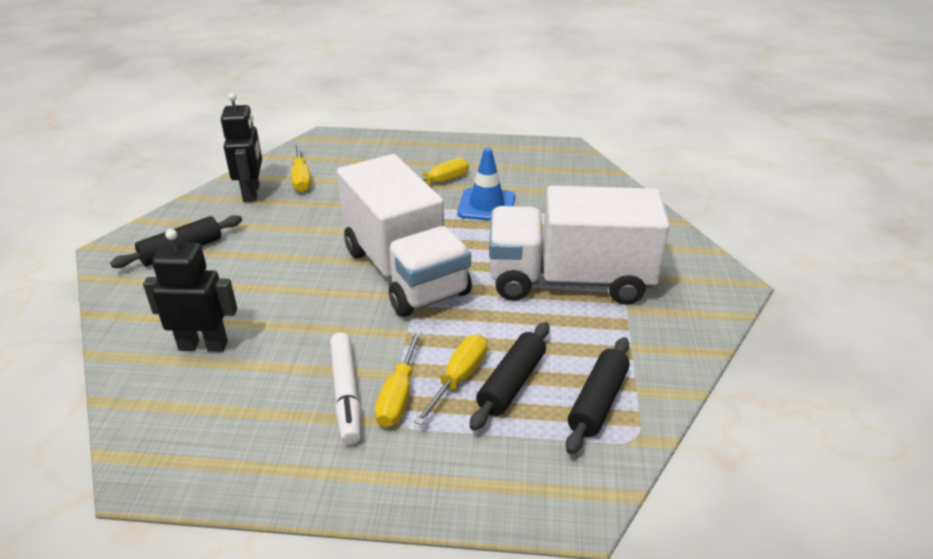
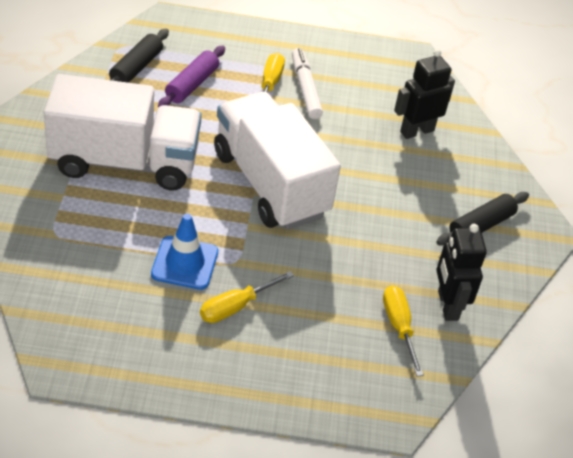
camera: 175 degrees right, 10 degrees up
(203, 345) = (416, 131): black robot -> black robot turned 150 degrees clockwise
(459, 378) = (228, 91): yellow screwdriver -> none
(511, 383) = (192, 84): black rolling pin -> purple rolling pin

